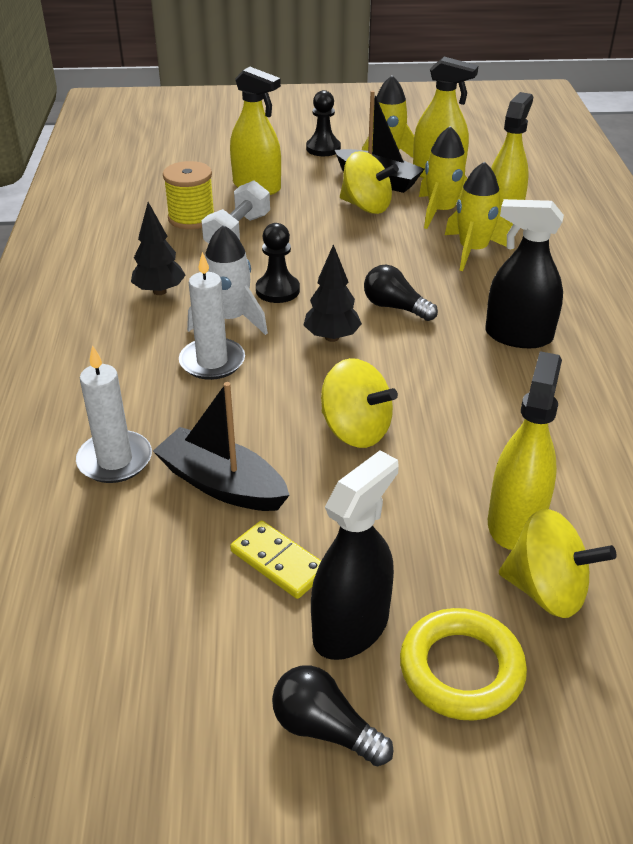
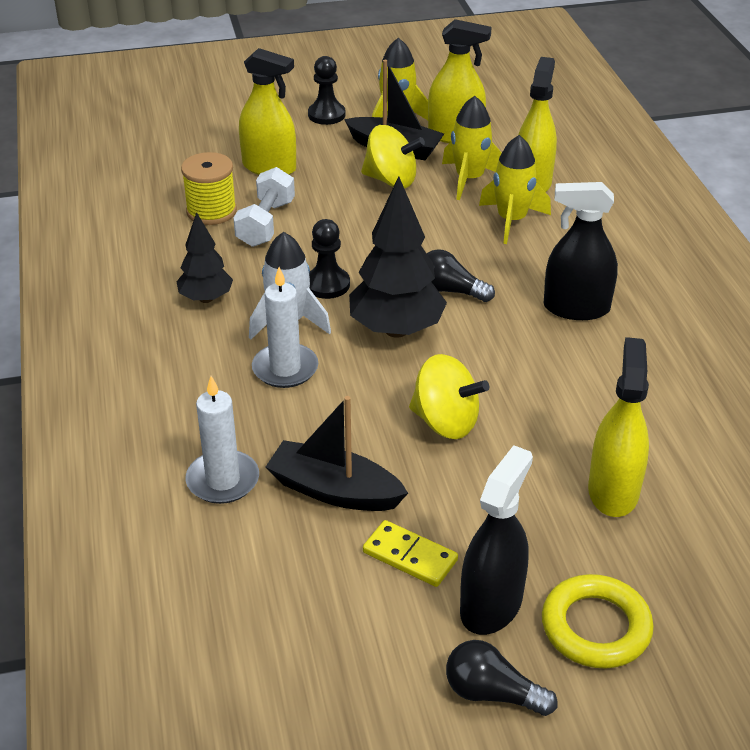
camera: 10 degrees left, 0 degrees up
(332, 337) = (396, 329): black tree -> black tree, size x1.68
(546, 590) = (653, 549): yellow spinning top -> none

